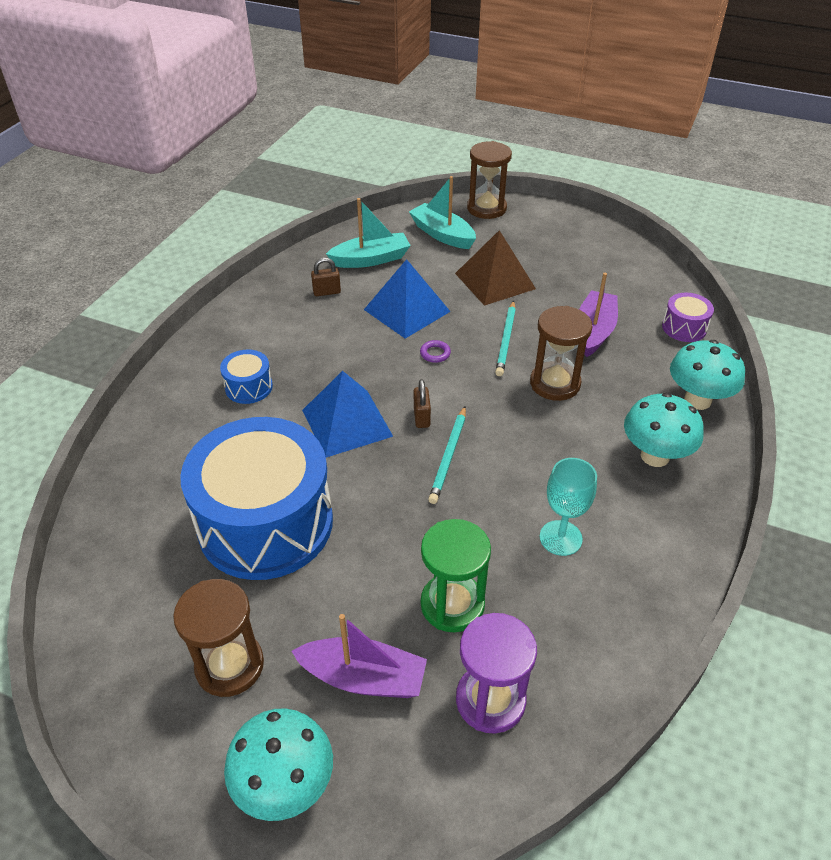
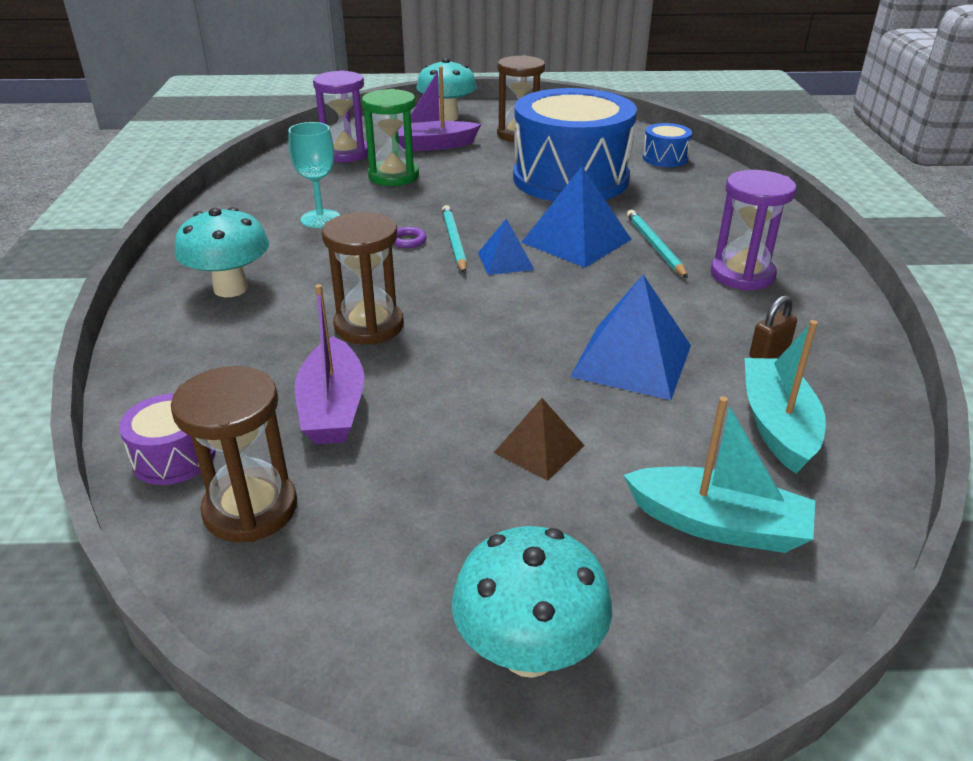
camera: 155 degrees right, 10 degrees down
(249, 387) = (707, 242): blue drum -> blue drum (665, 158)
(267, 348) = (742, 275): none -> purple hourglass
(371, 259) = (777, 425): turquoise boat -> turquoise boat turned 135 degrees clockwise
(421, 417) = (505, 261): brown padlock -> blue pyramid
(435, 353) = (543, 319): purple ring -> purple ring (408, 241)
(486, 208) = (698, 650): brown hourglass -> brown hourglass (250, 509)
(495, 281) = (539, 449): brown pyramid -> brown pyramid, size x0.57
(506, 340) = (461, 359): turquoise pencil -> turquoise pencil (654, 246)
(697, 400) = (168, 354): turquoise mushroom -> turquoise mushroom (529, 652)

